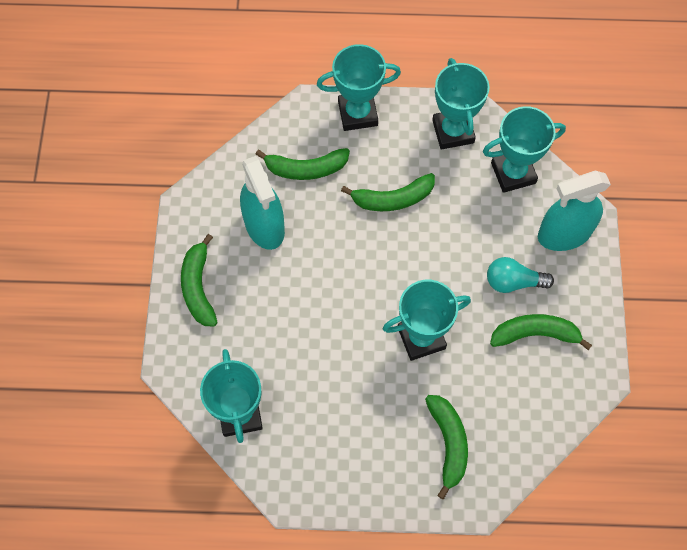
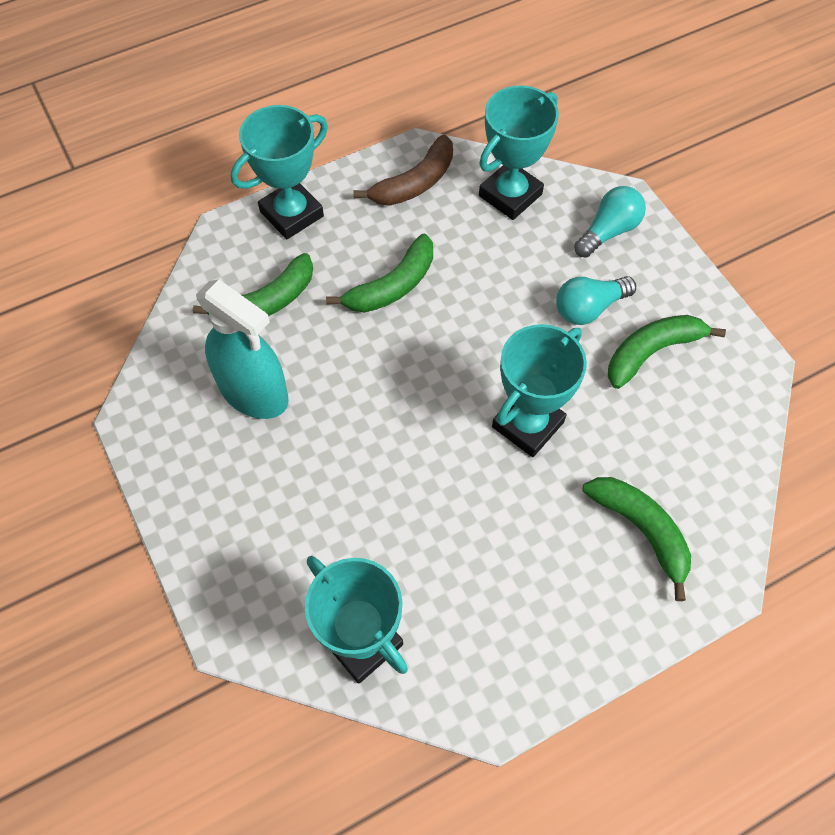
camera: 30 degrees left, 5 degrees down
(198, 287) = (211, 510): green banana -> none
(453, 131) = (414, 183): turquoise trophy -> brown banana
(564, 234) = (608, 231): turquoise spray bottle -> turquoise light bulb

